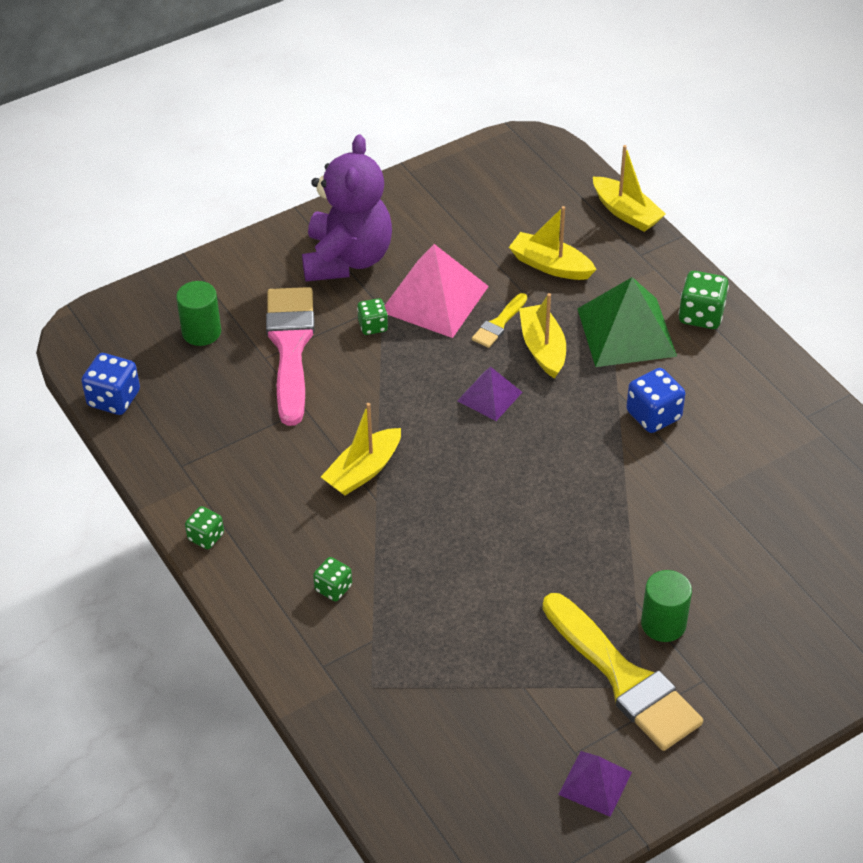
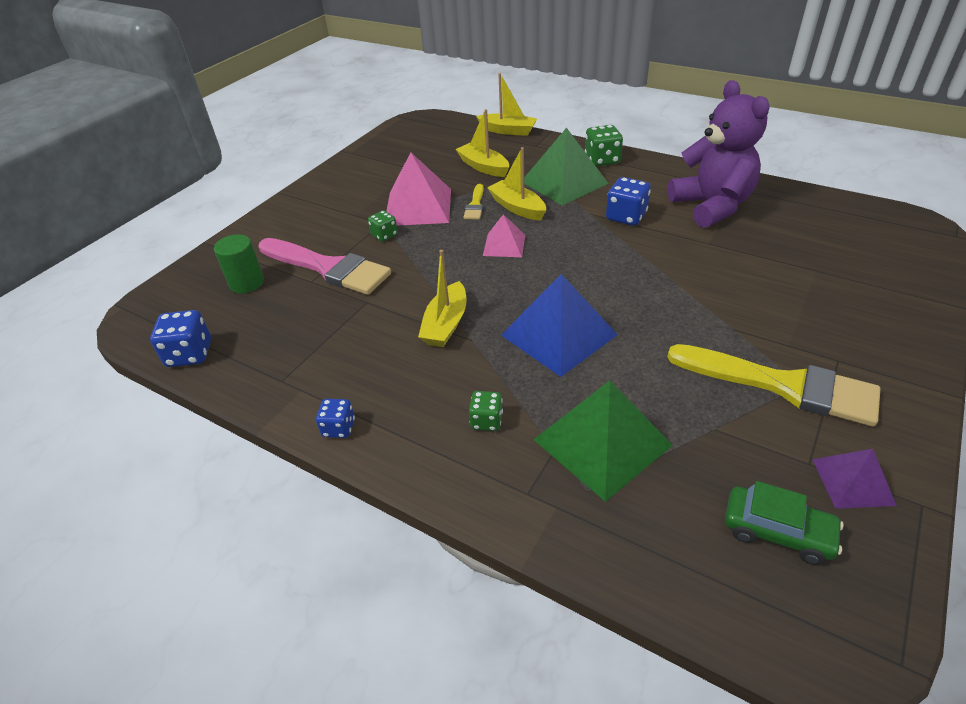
camera: 25 degrees left, 5 degrees down
(206, 537) = (339, 428): green dice -> blue dice
(290, 347) = (328, 268): pink brush -> pink brush turned 150 degrees clockwise
(347, 259) = (337, 206): purple teddy bear -> purple teddy bear (712, 206)
(416, 653) = (602, 442): none -> green pyramid
(461, 531) = (558, 335): none -> blue pyramid
(489, 396) = (504, 245): purple pyramid -> pink pyramid
(494, 787) = (777, 531): none -> green car
(550, 265) = (483, 167): yellow boat -> yellow boat turned 45 degrees clockwise
(663, 624) = (768, 334): green cylinder -> none

